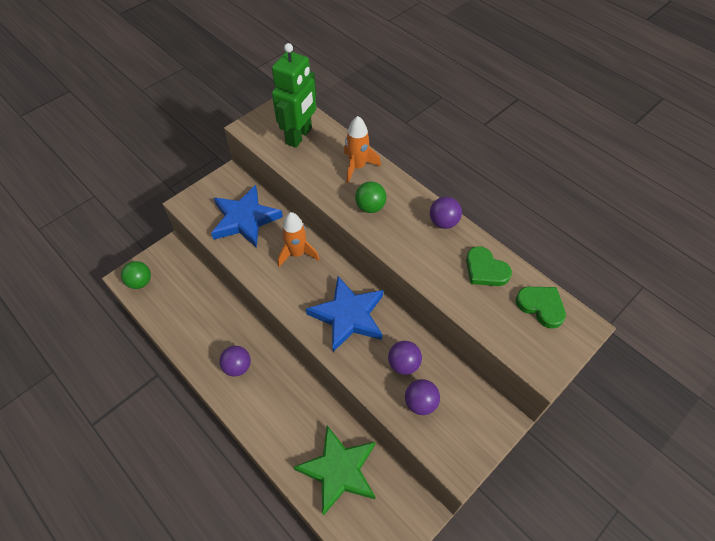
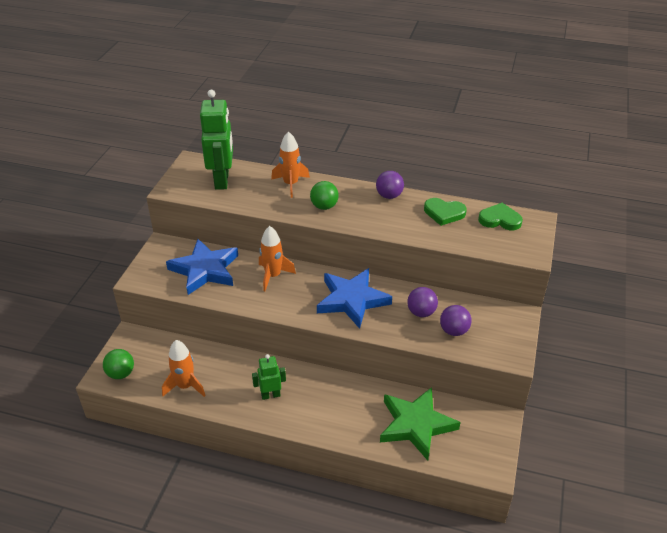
camera: 30 degrees left, 15 degrees down
(178, 320) = (185, 386): none -> orange rocket
(237, 367) = (270, 395): purple ball -> green robot

